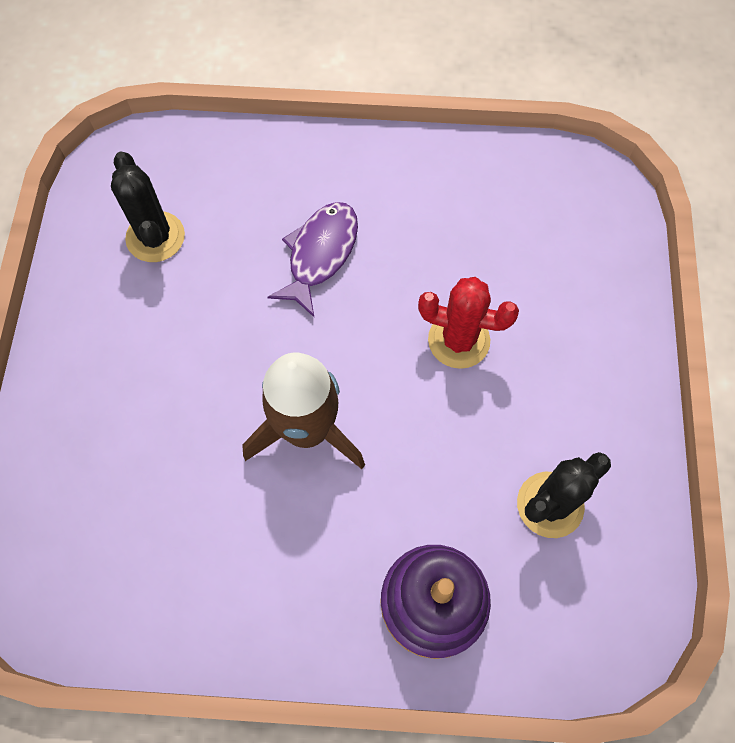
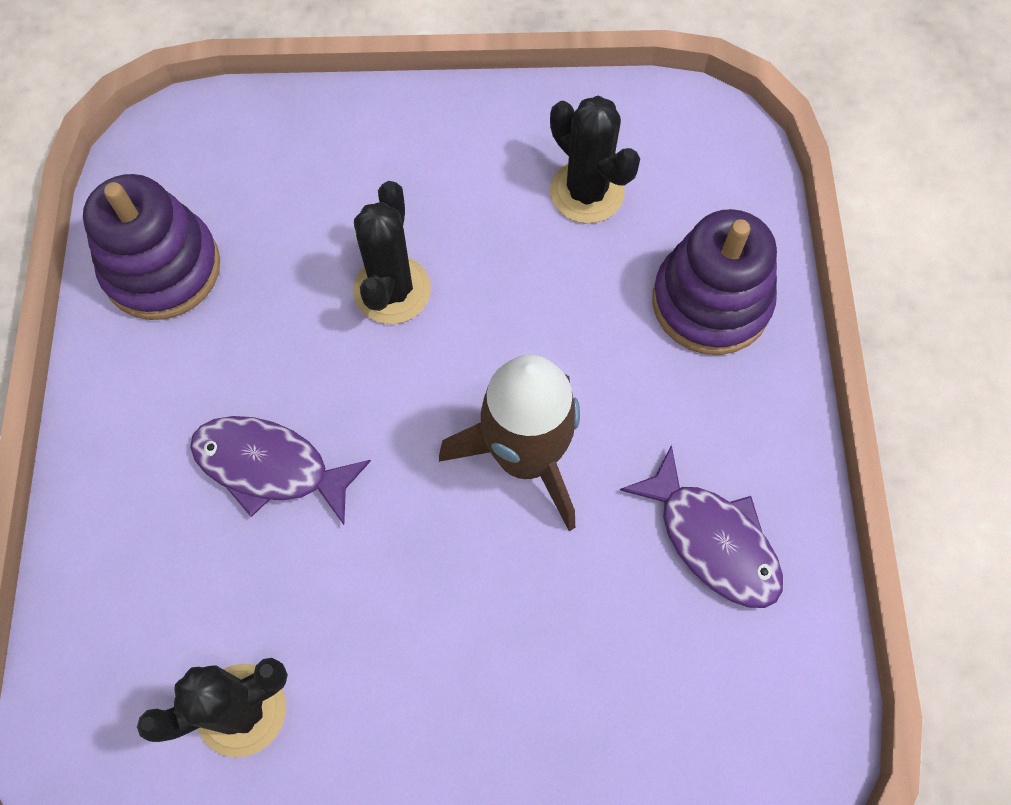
camera: 95 degrees left, 0 degrees up
(219, 568) = (712, 540): none -> purple fish
(458, 340) = (392, 290): red cactus -> black cactus
(485, 184) = (162, 268): none -> purple stacking toy

